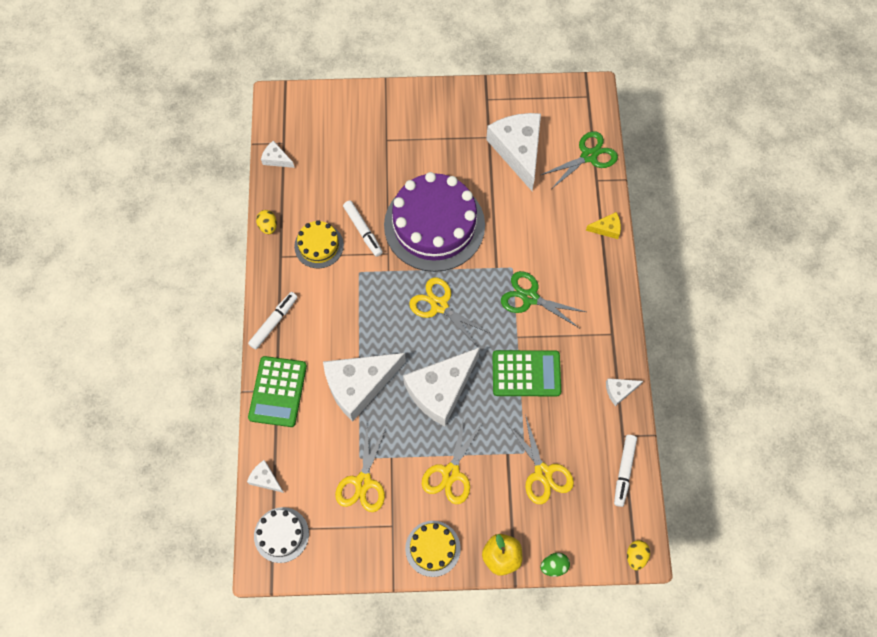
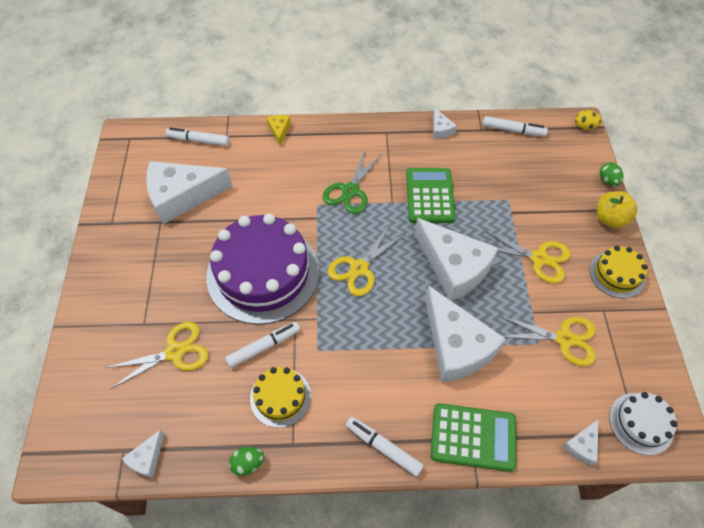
camera: 90 degrees left, 10 degrees down
(268, 226) = (248, 463): yellow egg -> green egg
(543, 472) = (525, 186): yellow scissors -> yellow scissors (174, 352)
(588, 156) = (198, 140): green scissors -> white marker

